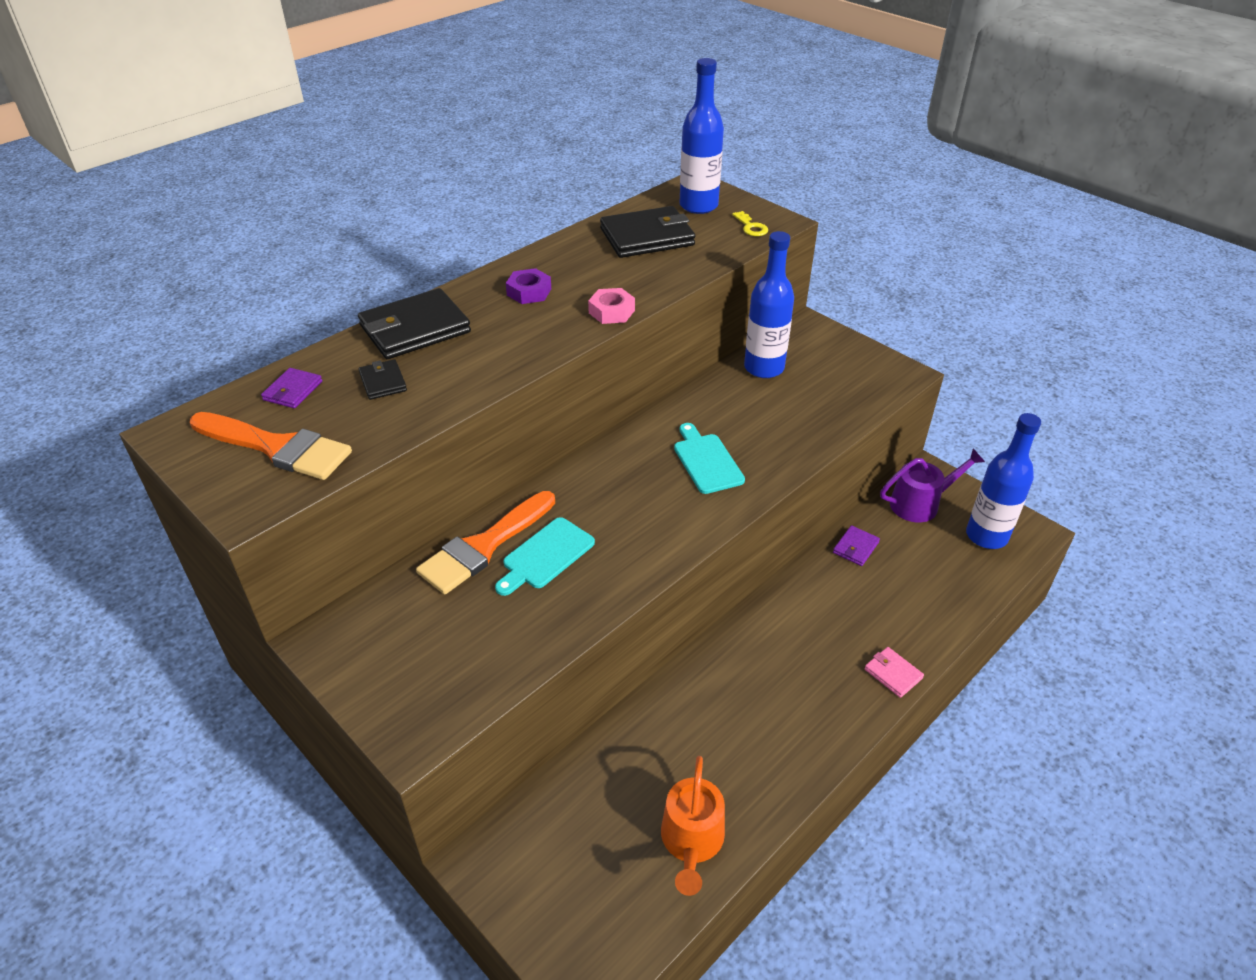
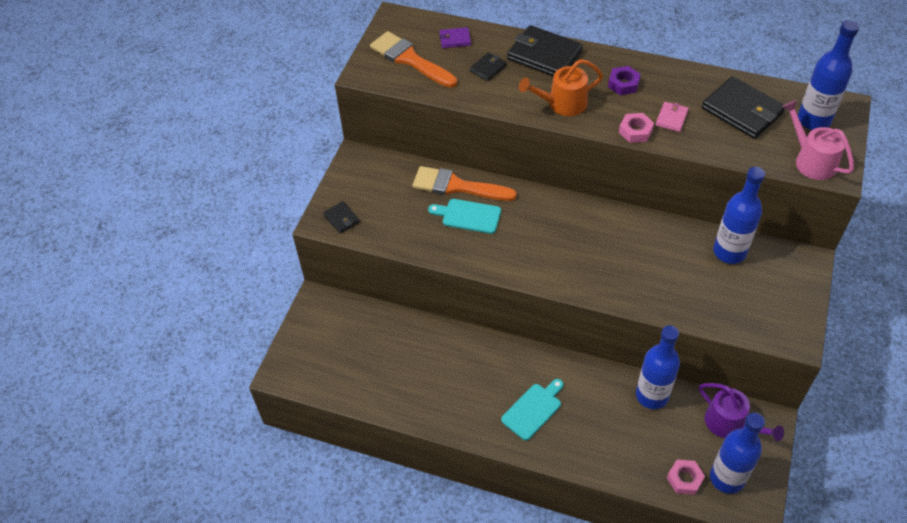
camera: 65 degrees right, 10 degrees up
(277, 447) = (409, 59): orange brush -> orange brush turned 135 degrees clockwise
(428, 708) = (341, 218): none -> black wallet
(691, 841) = (375, 386): orange watering can -> orange watering can (562, 104)
(706, 461) = (603, 257): turquoise cutting board -> turquoise cutting board (533, 409)
(751, 227) = (811, 160): yellow key -> pink watering can
(855, 547) = (652, 395): purple wallet -> blue bottle
(893, 674) = (551, 451): pink wallet -> pink wallet (671, 118)
(976, 569) = (684, 479): none -> pink nut

